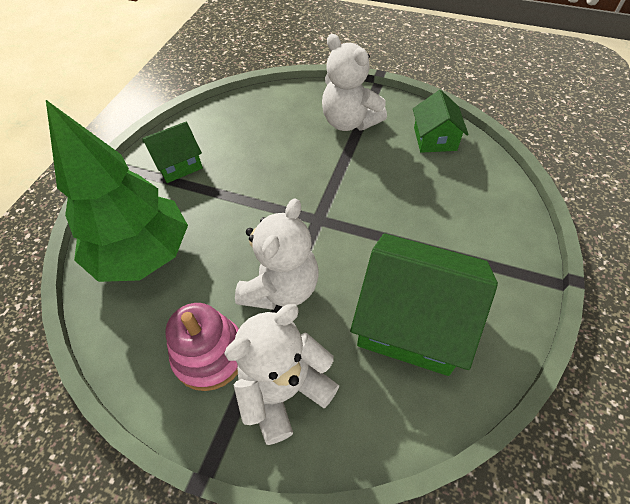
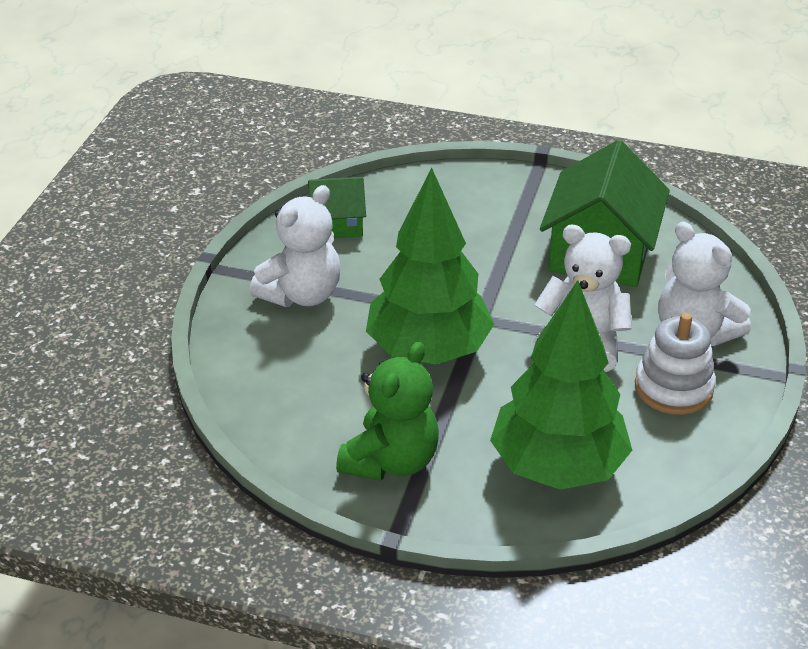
camera: 95 degrees left, 15 degrees down
(178, 164) = (391, 461): green house -> green teddy bear
(210, 355) = (673, 388): pink stacking toy -> white stacking toy
(283, 186) = (428, 350): none -> green tree

